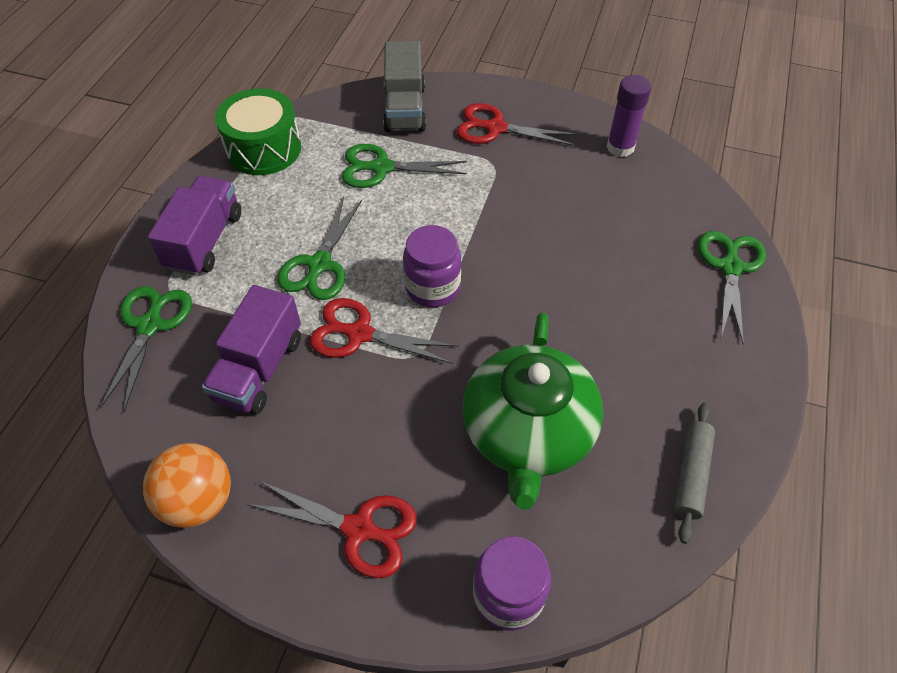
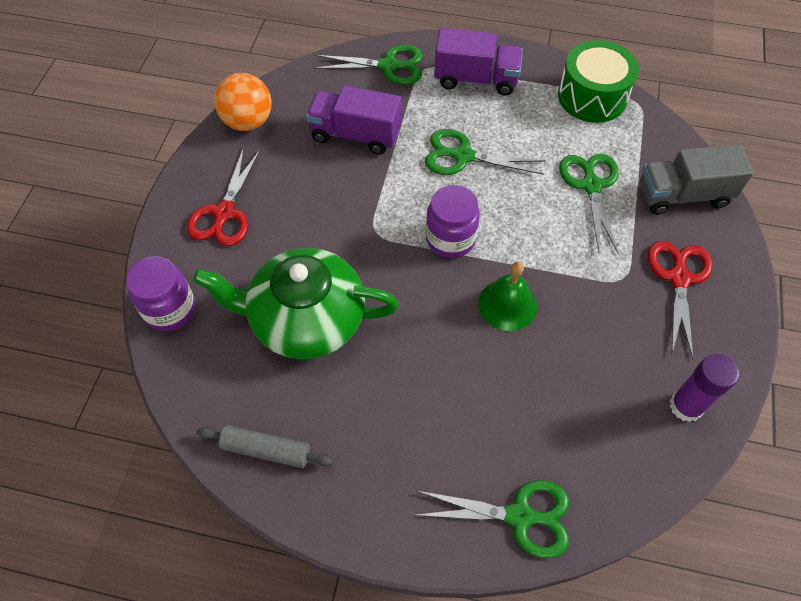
camera: 85 degrees right, 5 degrees up
(360, 334) = (394, 192): red scissors -> none
(517, 250) = (507, 304): none -> green bell

